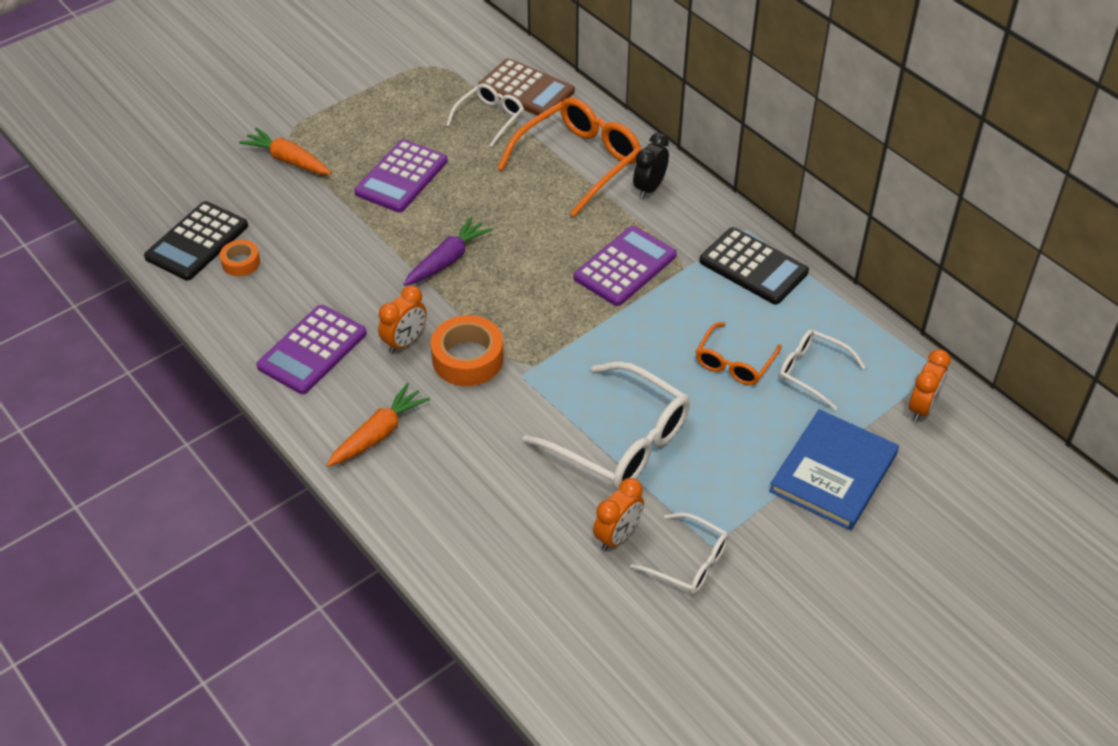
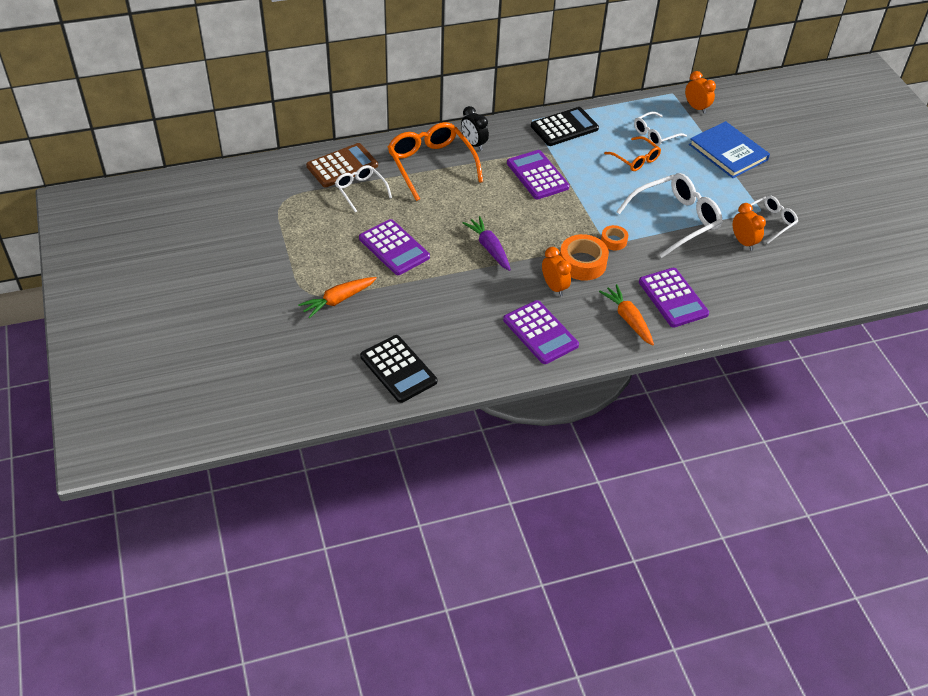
camera: 70 degrees left, 0 degrees up
(241, 262) = (434, 350): orange tape -> orange tape (613, 241)
(446, 474) = (673, 298): none -> purple calculator

